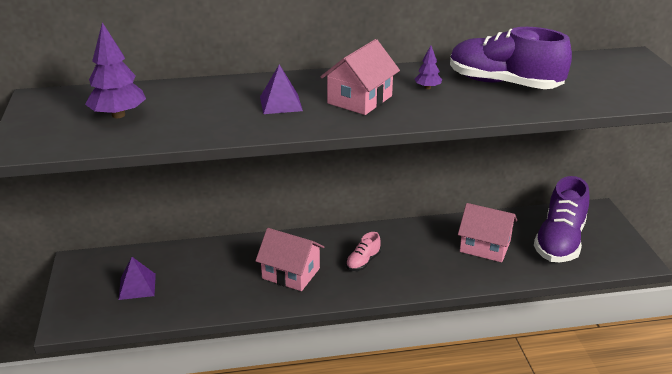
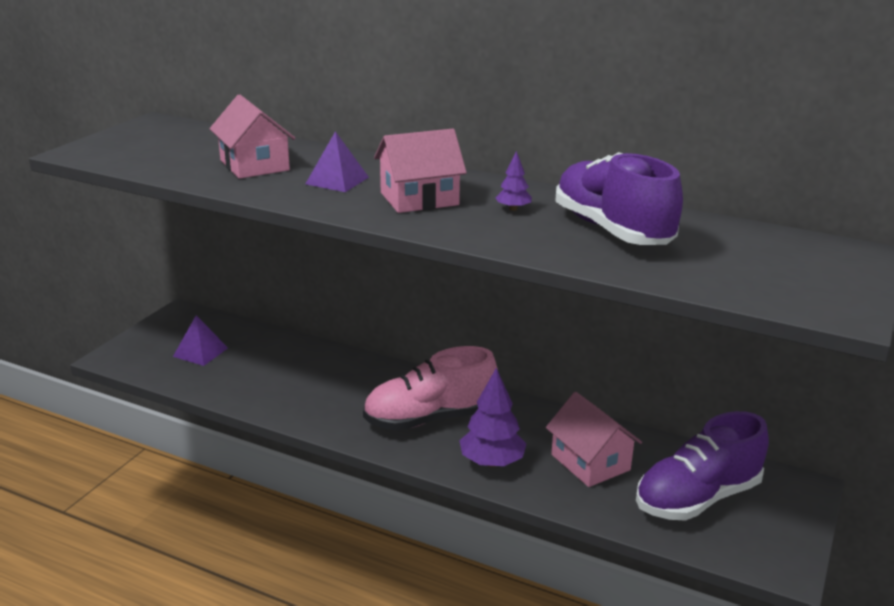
camera: 35 degrees right, 5 degrees down
(118, 115) = (188, 150): purple tree -> purple tree (492, 462)
(291, 273) = (344, 398): pink house -> pink house (254, 165)
(363, 262) = (430, 419): pink shoe -> pink shoe, size x2.18

